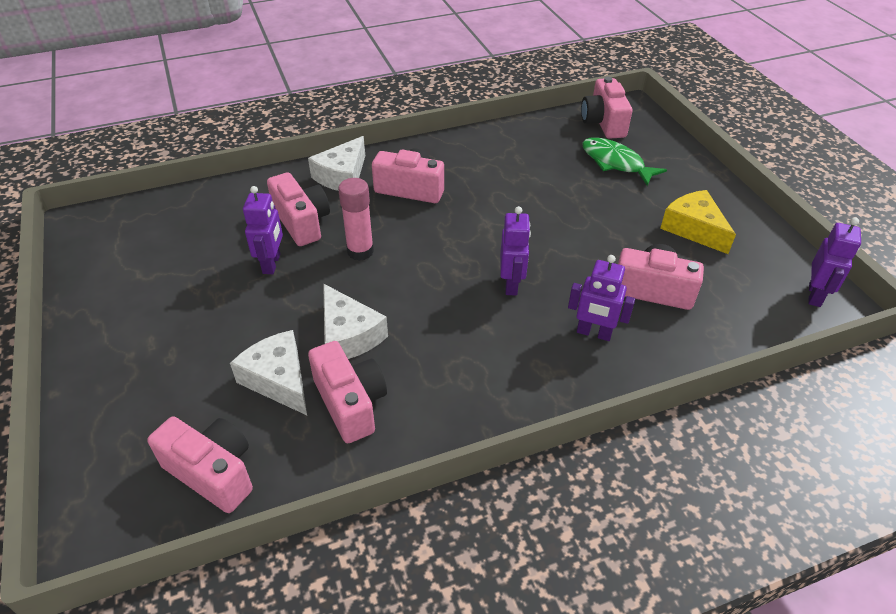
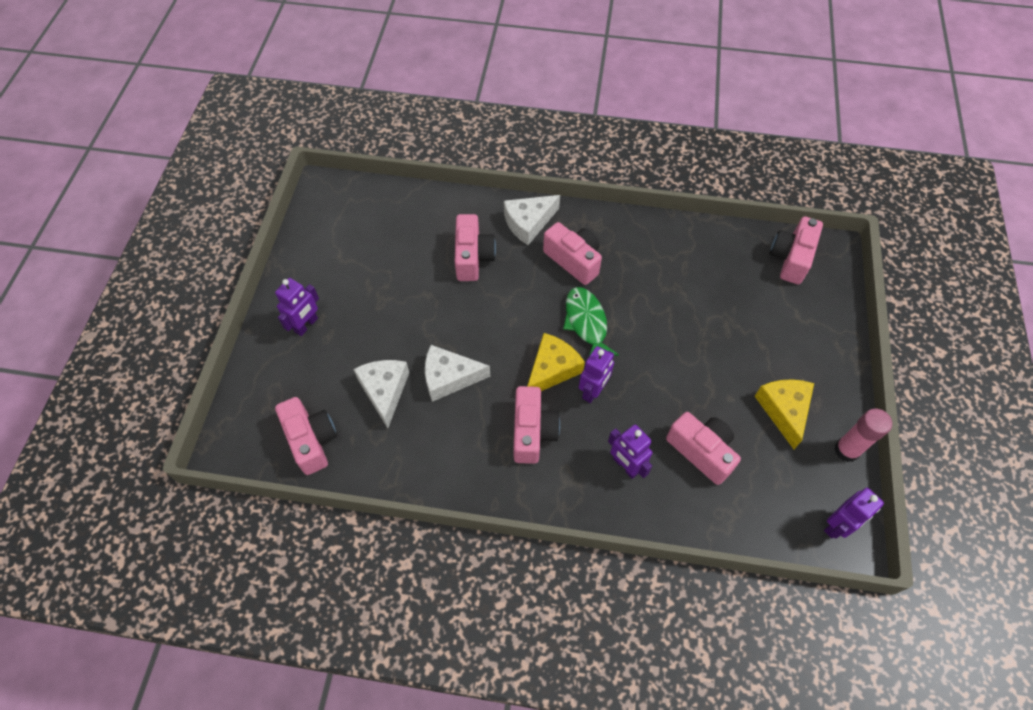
camera: 30 degrees right, 15 degrees up
(272, 264) = (431, 287): purple robot -> purple robot (306, 325)
(348, 335) = (449, 377): white cheese -> white cheese turned 90 degrees clockwise
(350, 403) = (420, 434): pink camera -> pink camera (532, 432)
(360, 251) = (499, 305): pink glue stick -> pink glue stick (846, 450)
(456, 283) = (552, 369): none -> yellow cheese
(615, 163) = (767, 309): green fish -> green fish (586, 323)

